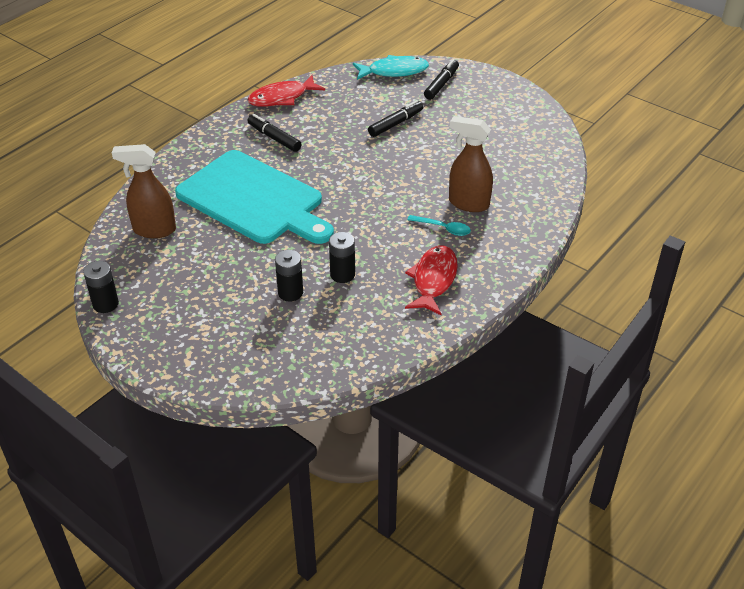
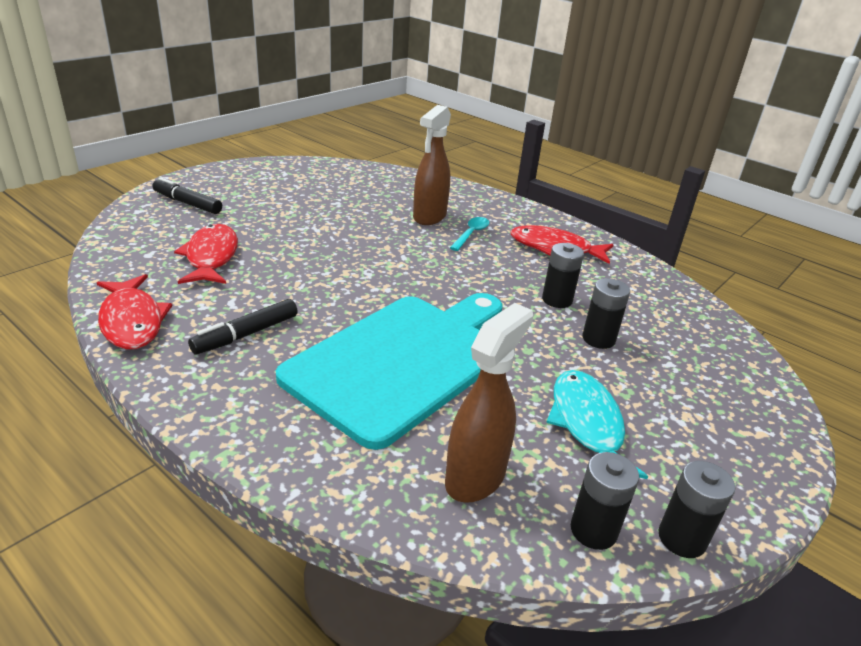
camera: 90 degrees left, 10 degrees down
(114, 271) = (593, 530): none -> black battery
(154, 230) = (475, 477): brown spray bottle -> brown spray bottle turned 150 degrees counterclockwise
(363, 109) = (211, 257): none -> red fish
(394, 71) = (131, 228): turquoise fish -> turquoise fish (587, 424)
(395, 124) = (259, 239): black marker -> none

